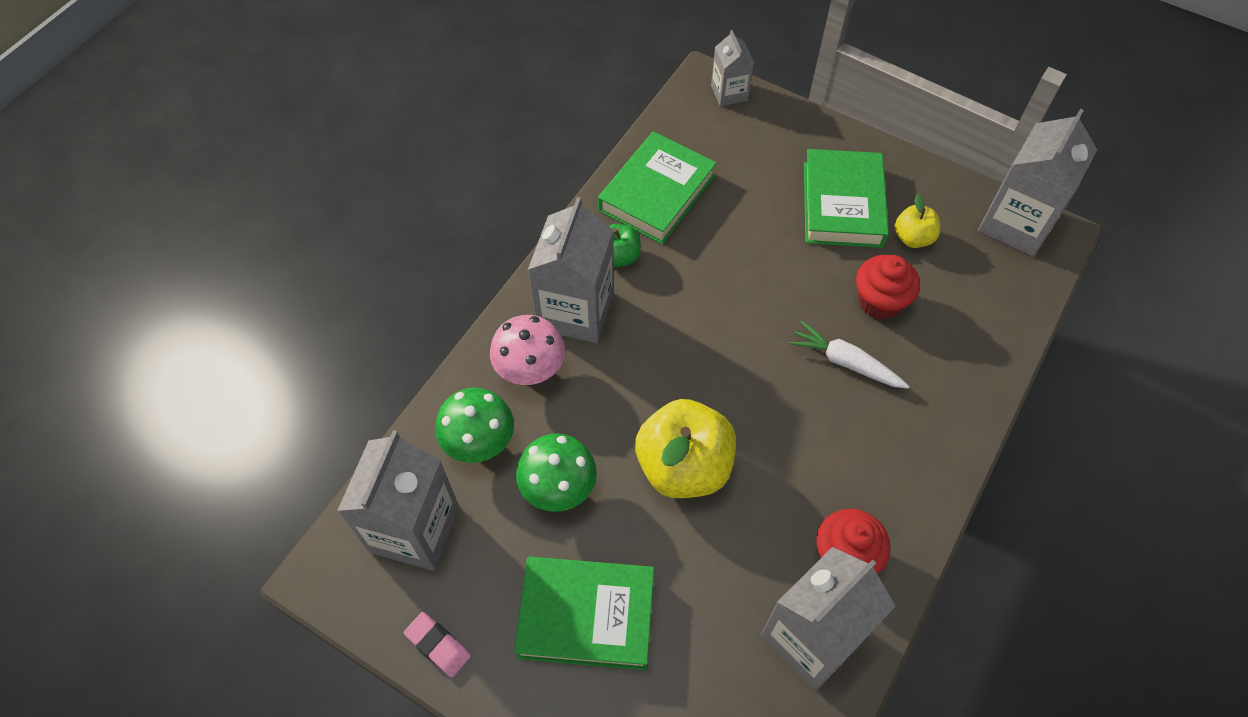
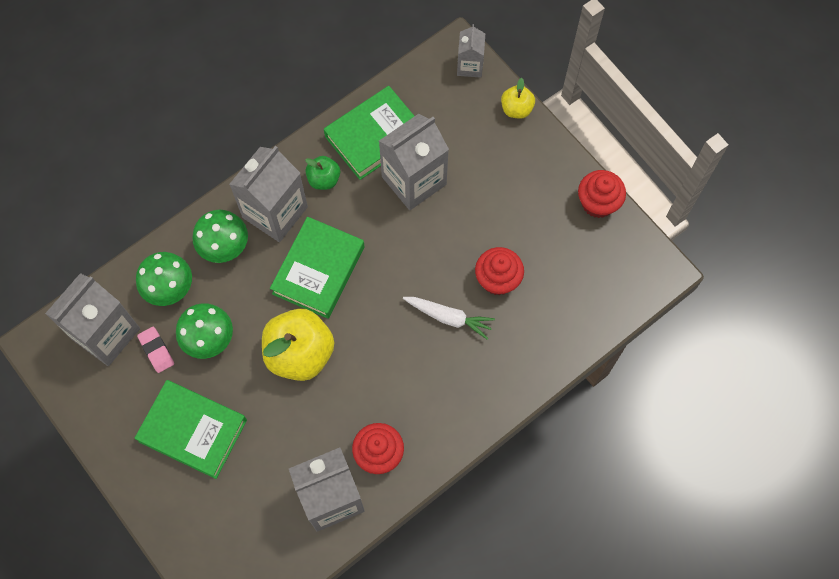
camera: 20 degrees right, 10 degrees up
(438, 645) = (93, 415): pink eraser -> pink eraser (156, 350)
(531, 371) = (225, 248): pink mushroom -> green mushroom
(842, 204) = (510, 191): green book -> green book (318, 270)
(845, 362) = (449, 317): white carrot -> white carrot turned 150 degrees clockwise
(912, 238) = (549, 237): yellow apple -> yellow apple (516, 109)
(945, 187) = (597, 203): none -> red cupcake
(1016, 224) = (635, 252): grey carton -> grey carton (414, 180)

